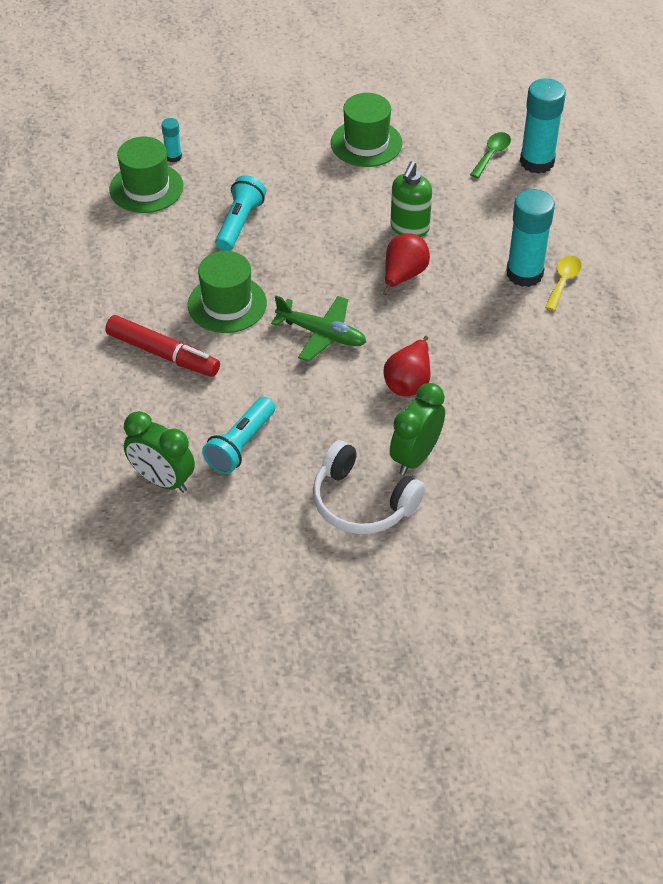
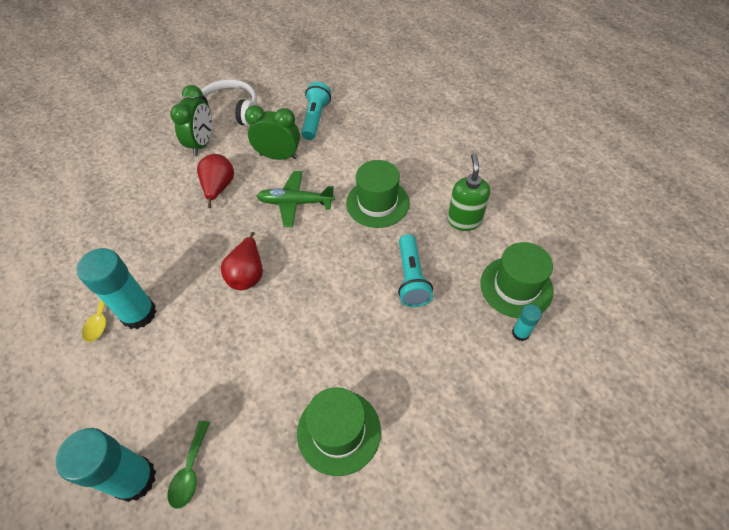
camera: 160 degrees right, 5 degrees up
(162, 480) = (350, 89): green clock -> green clock (278, 156)
(163, 354) = (399, 154): red marker -> none
(409, 228) = (256, 328): green soap dispenser -> green soap dispenser (464, 220)

